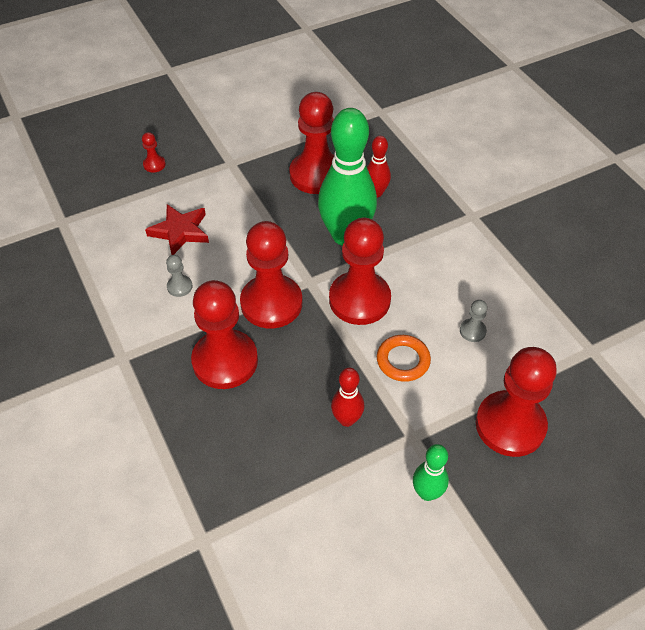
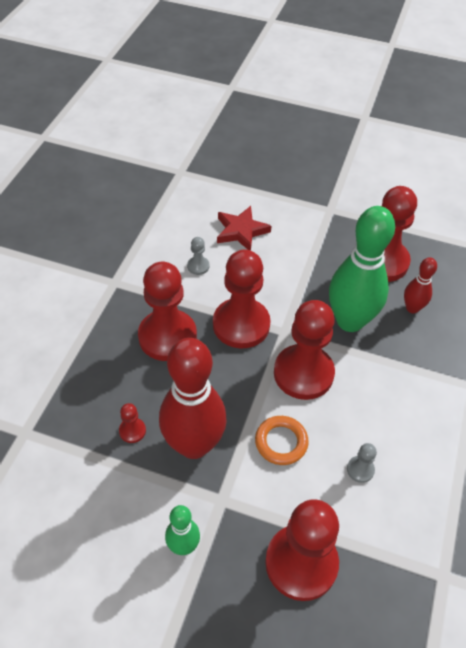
camera: 45 degrees right, 0 degrees up
(154, 164) = (277, 175): red pawn -> red pawn (132, 431)
(347, 419) = (194, 445): red bowling pin -> red bowling pin, size x2.06

